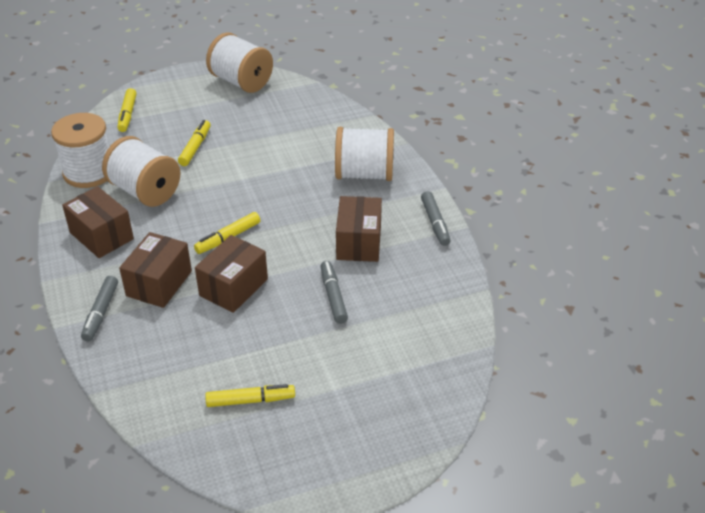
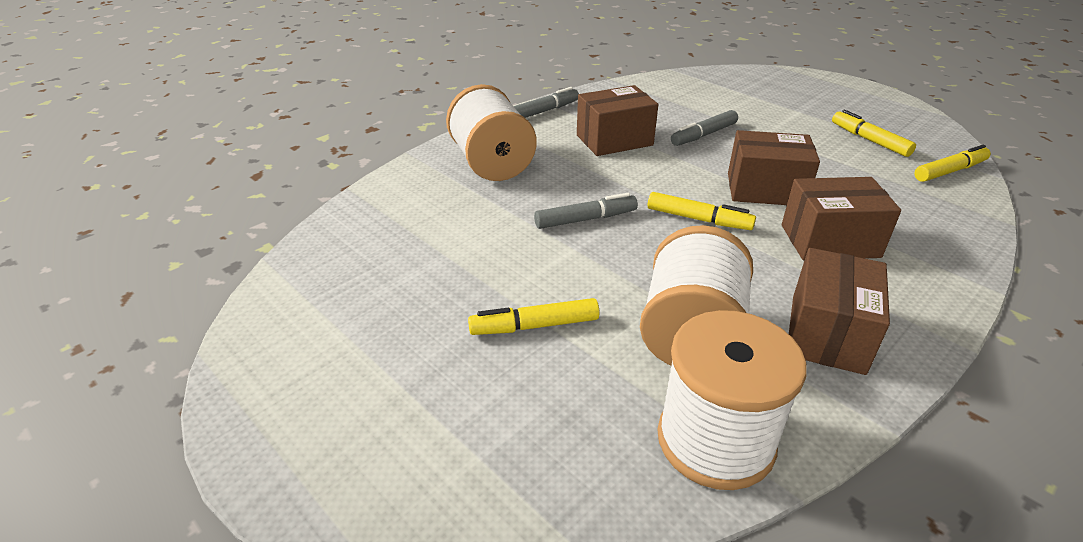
camera: 115 degrees left, 5 degrees down
(101, 313) = (930, 266): grey marker -> grey marker (585, 219)
(127, 114) = (485, 487): yellow marker -> yellow marker (949, 171)
(241, 82) = (284, 351): white spool -> none

